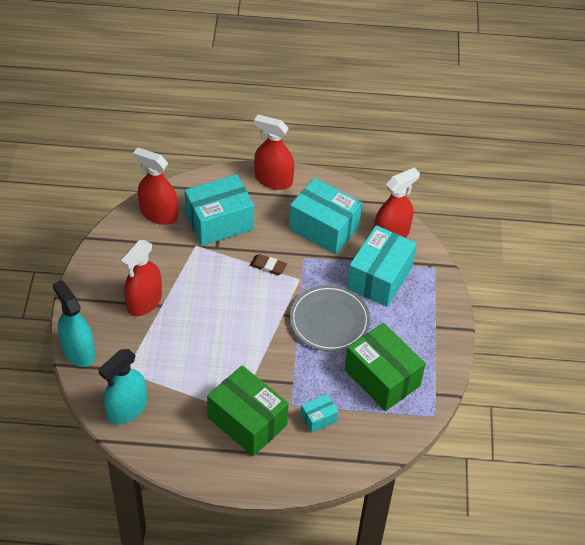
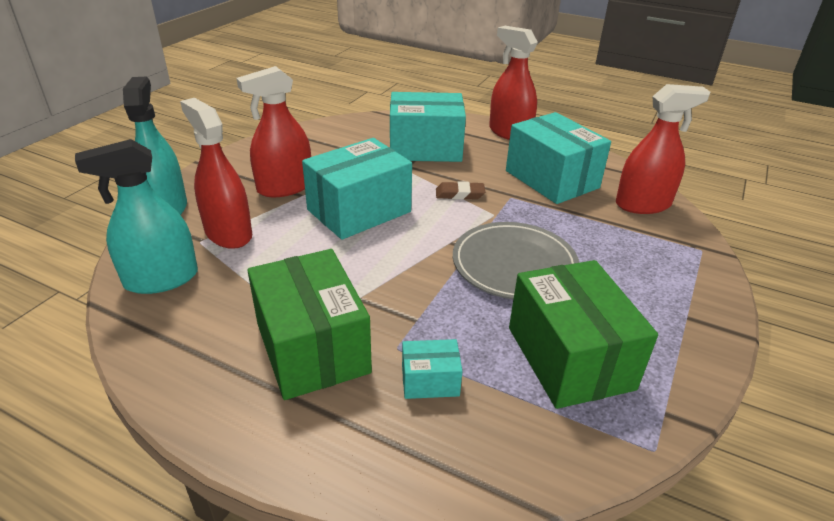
camera: 25 degrees right, 15 degrees down
(158, 214) = (363, 129): red spray bottle -> red spray bottle (228, 233)
(268, 266) = (459, 194): brown eraser -> brown eraser turned 45 degrees counterclockwise
(379, 277) = (610, 240): turquoise box -> turquoise box (359, 211)

